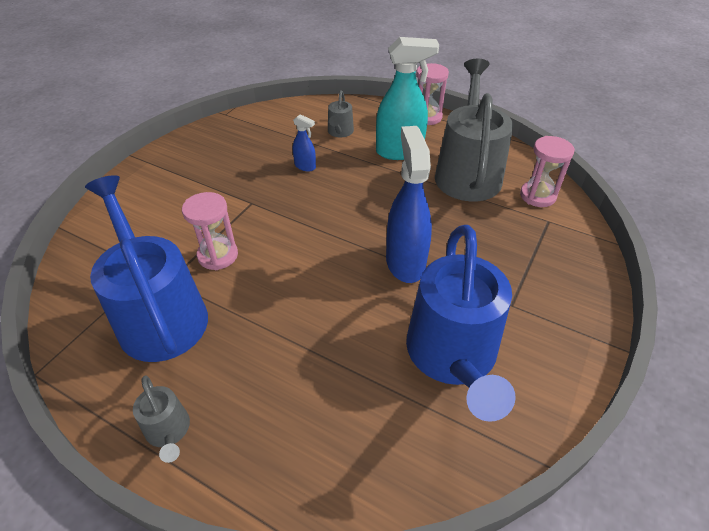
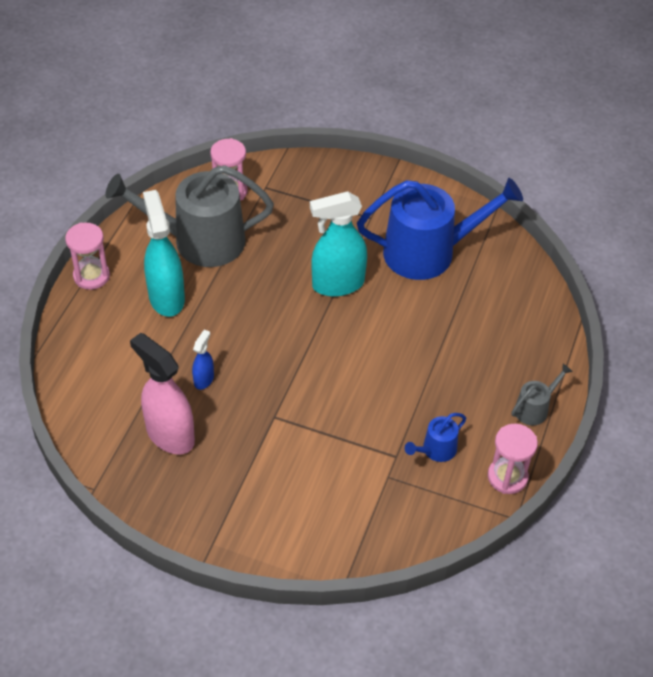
camera: 100 degrees left, 5 degrees up
(159, 315) = (436, 450): blue watering can -> blue watering can, size x0.44
(218, 255) = (356, 425): pink hourglass -> pink hourglass (507, 477)
(256, 147) = (170, 435): none -> pink spray bottle
(340, 132) = (130, 356): grey watering can -> none
(405, 262) = (337, 284): blue spray bottle -> turquoise spray bottle

